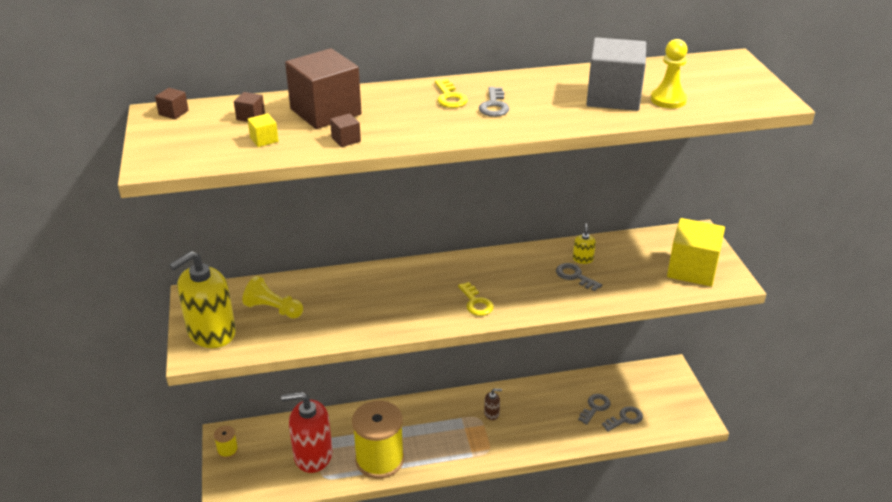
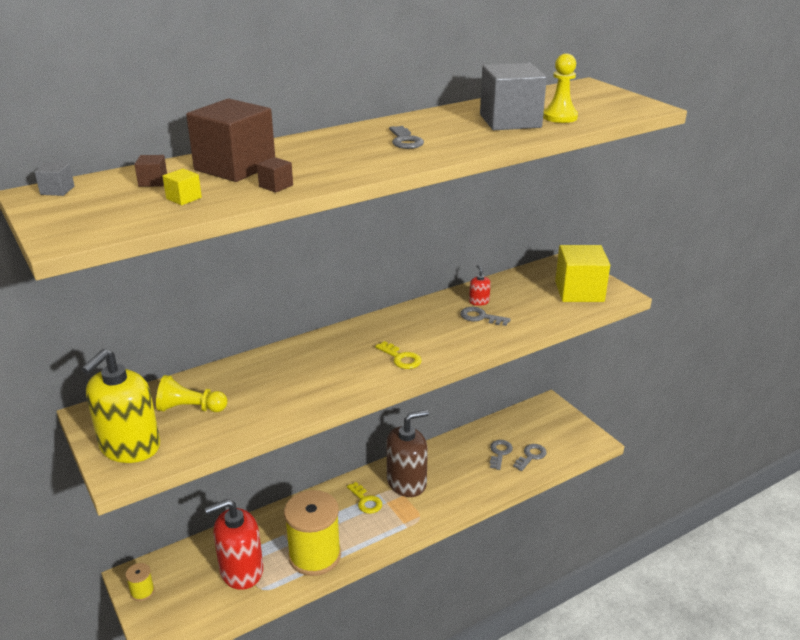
camera: 20 degrees left, 5 degrees down
(173, 112) = (57, 190): brown cube -> grey cube
(450, 97) = (356, 140): yellow key -> yellow key (366, 501)
(491, 413) = (406, 482): brown soap dispenser -> brown soap dispenser, size x2.43
(583, 259) = (479, 301): yellow soap dispenser -> red soap dispenser

